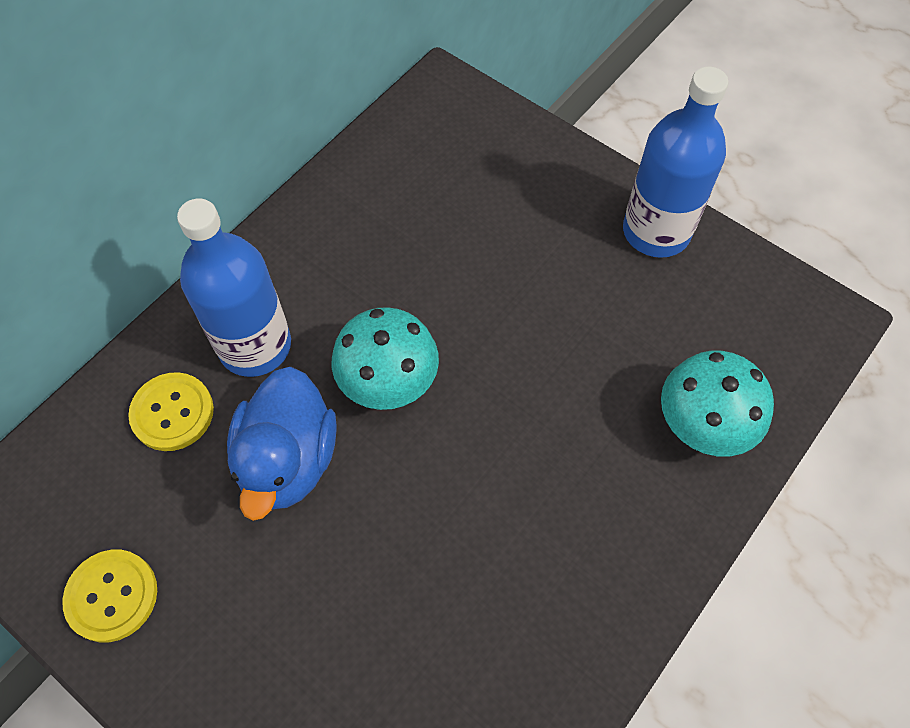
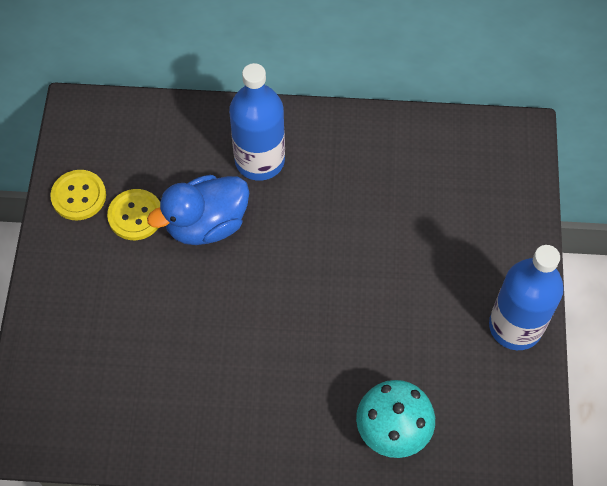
camera: 55 degrees right, 0 degrees up
(172, 413) = (191, 150): yellow button -> yellow button (135, 215)
(388, 383) = (289, 242): turquoise mushroom -> none

